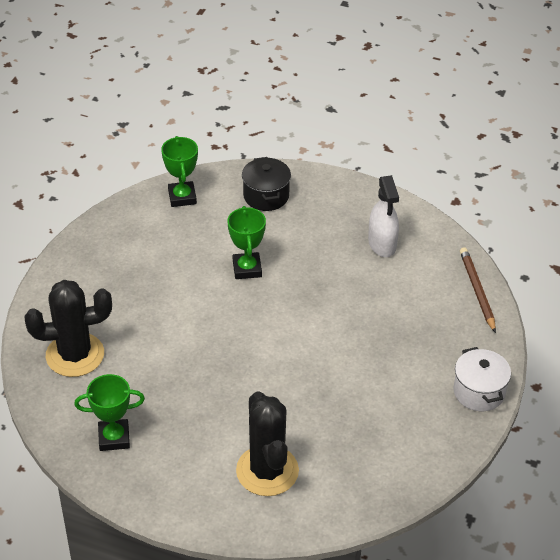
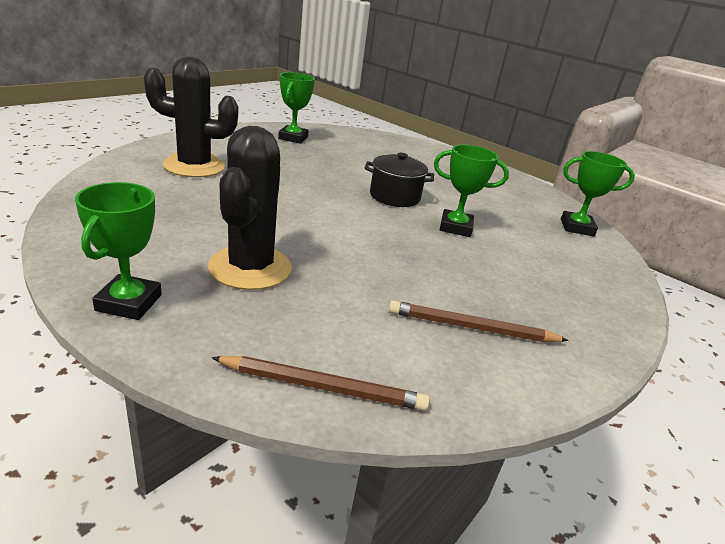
camera: 105 degrees right, 15 degrees down
(75, 355) = (385, 147): black cactus -> black cactus (250, 268)
(266, 196) = (581, 272): black pot -> black pot (394, 196)
(382, 244) = (472, 327): white spray bottle -> brown pencil
(479, 392) = (129, 303): white pot -> green trophy

